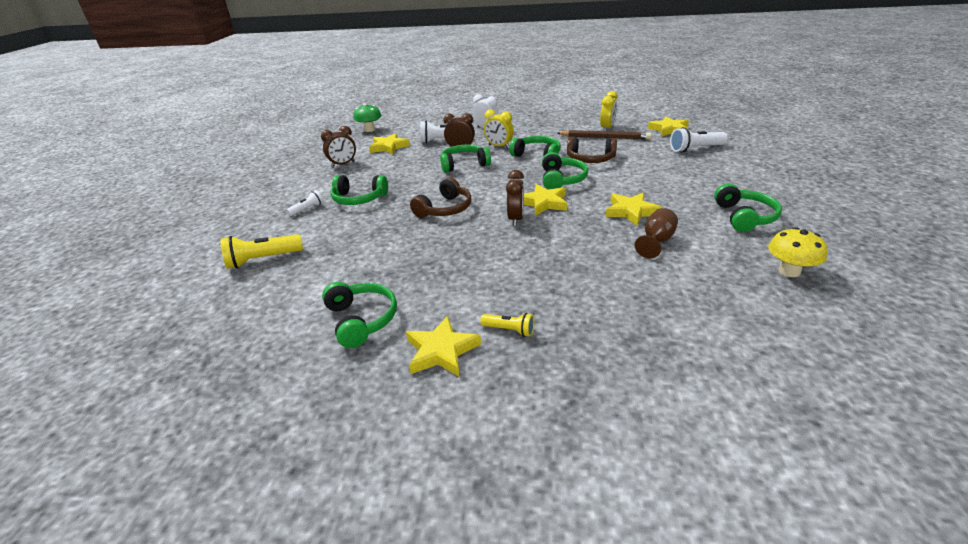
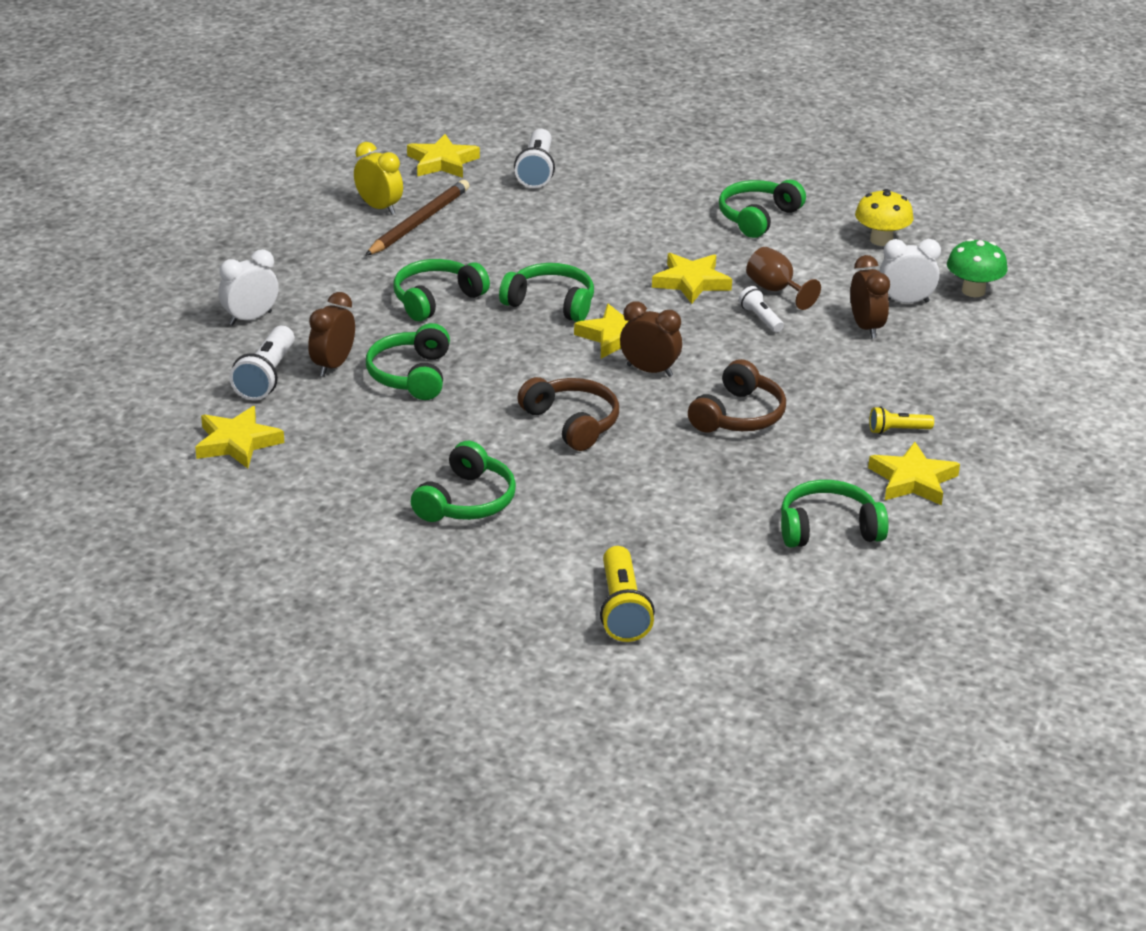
camera: 75 degrees left, 0 degrees up
(307, 209) = (466, 559): white flashlight -> white flashlight (760, 318)
(343, 164) = (282, 506): brown clock -> brown clock (866, 327)
(369, 130) = (96, 455): green mushroom -> green mushroom (973, 291)
(499, 146) = (359, 325): yellow clock -> none
(509, 330) = (897, 430): yellow flashlight -> yellow flashlight turned 135 degrees counterclockwise
(590, 159) = (496, 260): brown headphones -> brown headphones (738, 415)
(708, 300) = (905, 302): none -> white clock
(744, 217) = (758, 217): green headphones -> green headphones turned 75 degrees counterclockwise

